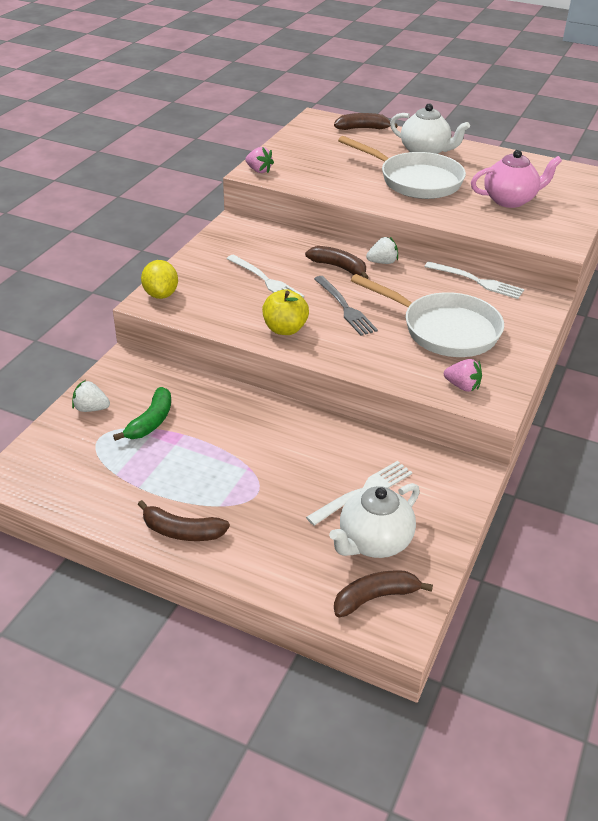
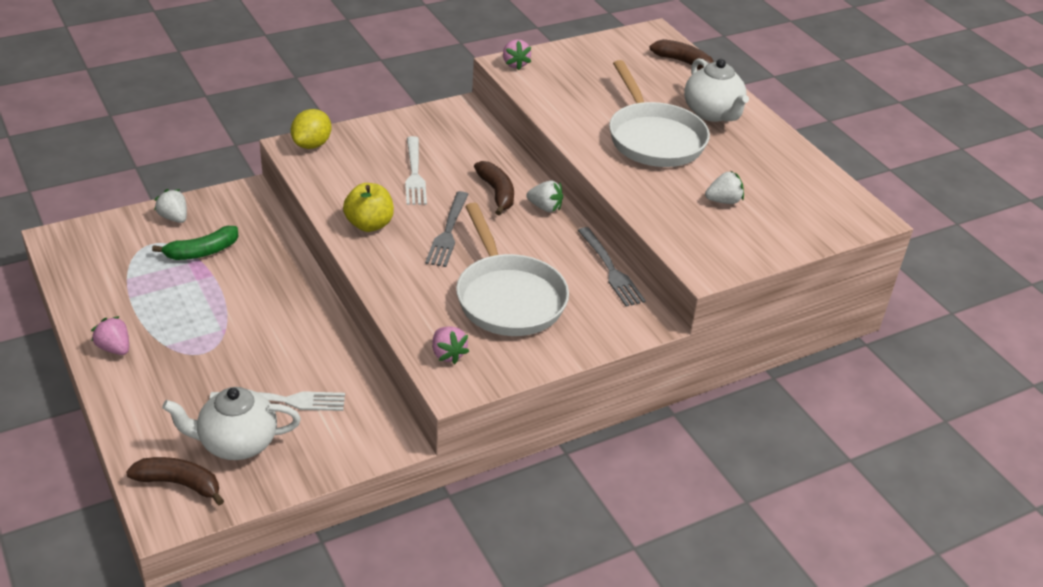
camera: 35 degrees right, 0 degrees up
(182, 531) = (114, 348): brown banana -> pink strawberry
(477, 281) = (611, 270): white fork -> grey fork
(510, 200) = (723, 201): pink teapot -> white strawberry

